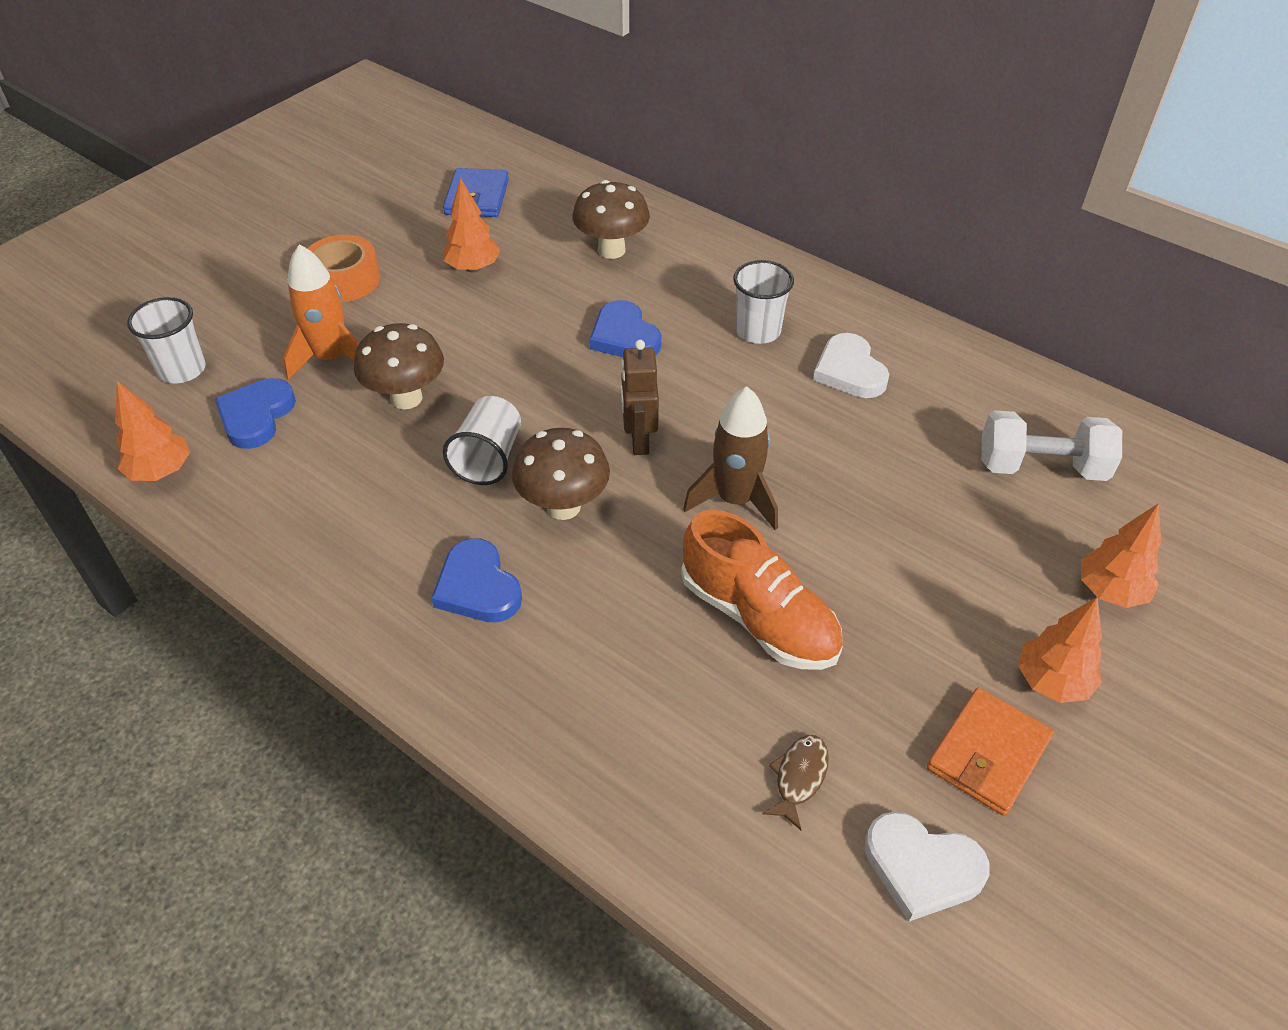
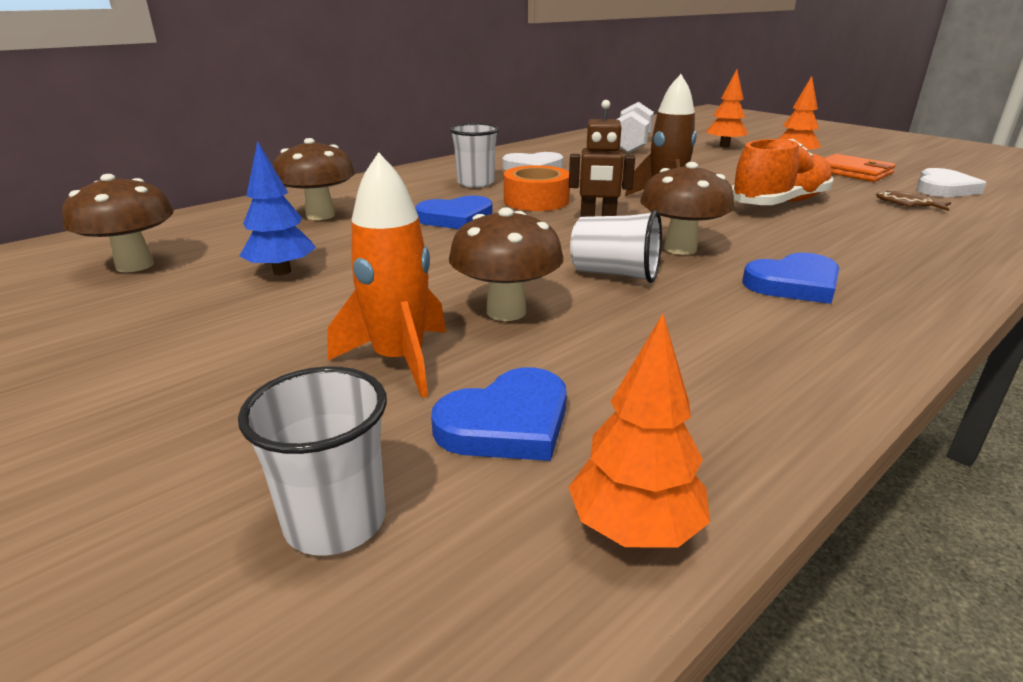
camera: 80 degrees left, 20 degrees down
(256, 416) = (507, 423): blue heart -> blue heart turned 60 degrees counterclockwise
(344, 280) = (215, 351): orange tape -> orange tape (536, 200)
(473, 268) = (282, 271): orange tree -> blue tree
(477, 197) = (135, 265): blue wallet -> brown mushroom

